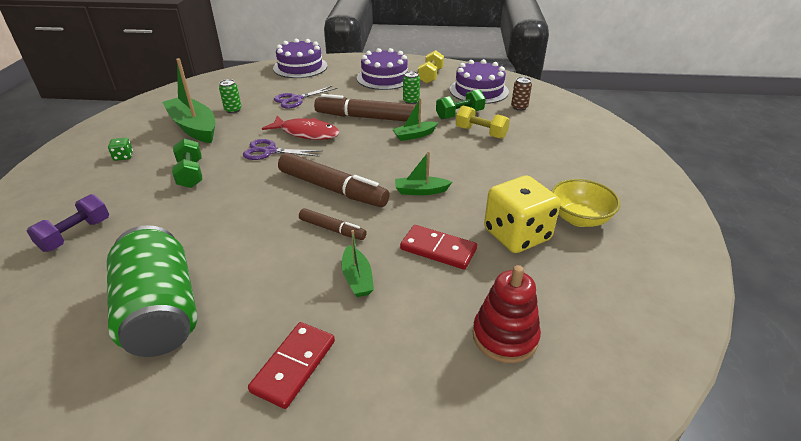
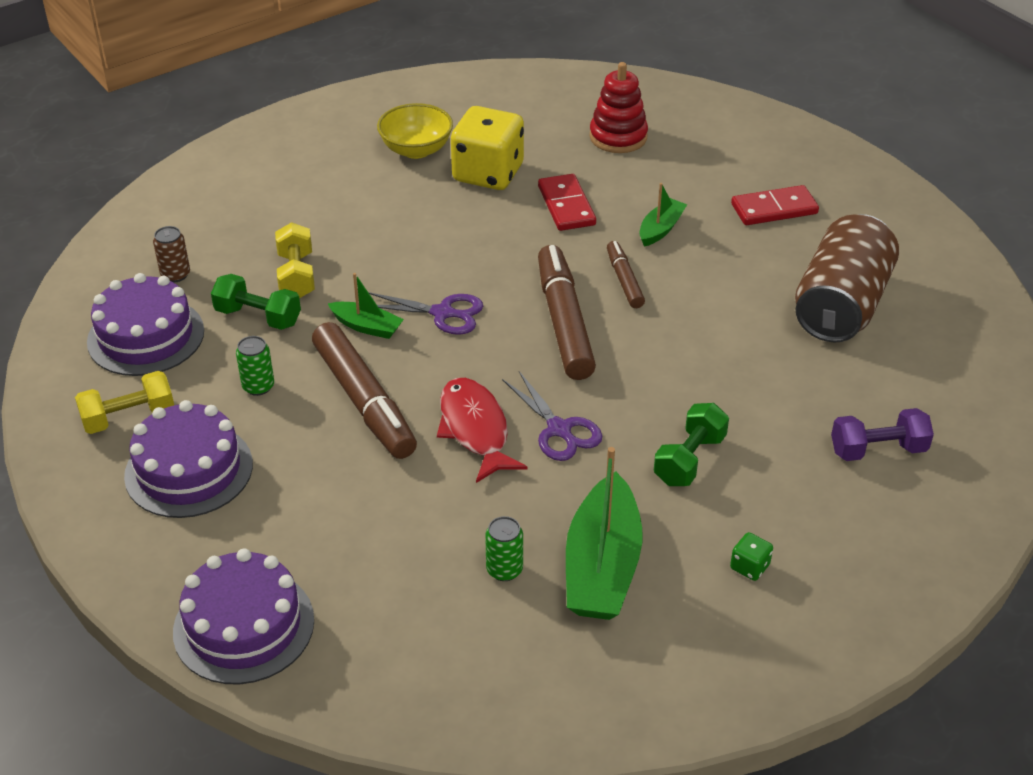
camera: 130 degrees left, 5 degrees up
(161, 312) = (841, 305): green can -> brown can
(296, 99) = (386, 521): purple scissors -> purple scissors (442, 313)
(421, 191) = (488, 259): green boat -> none

